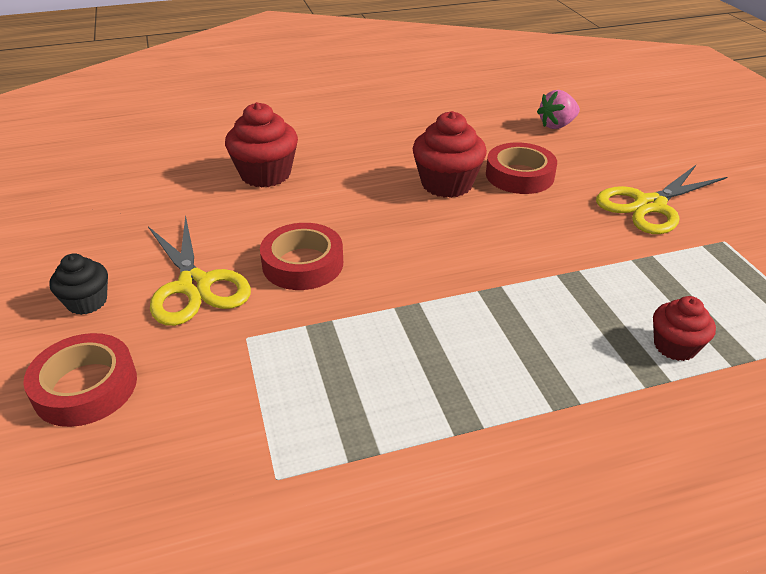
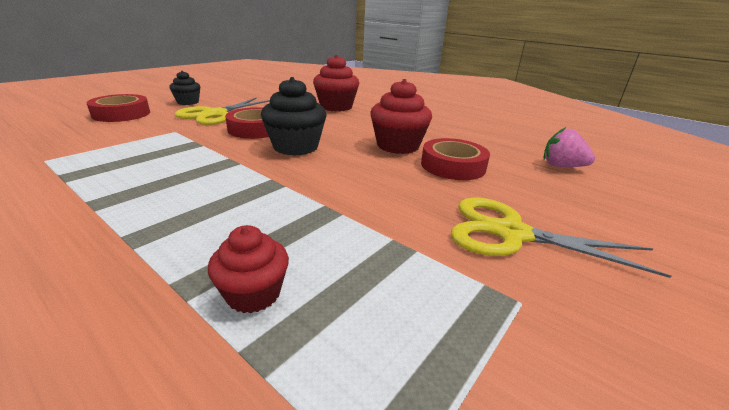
camera: 55 degrees right, 10 degrees down
(397, 250) = (295, 147): none -> black cupcake

